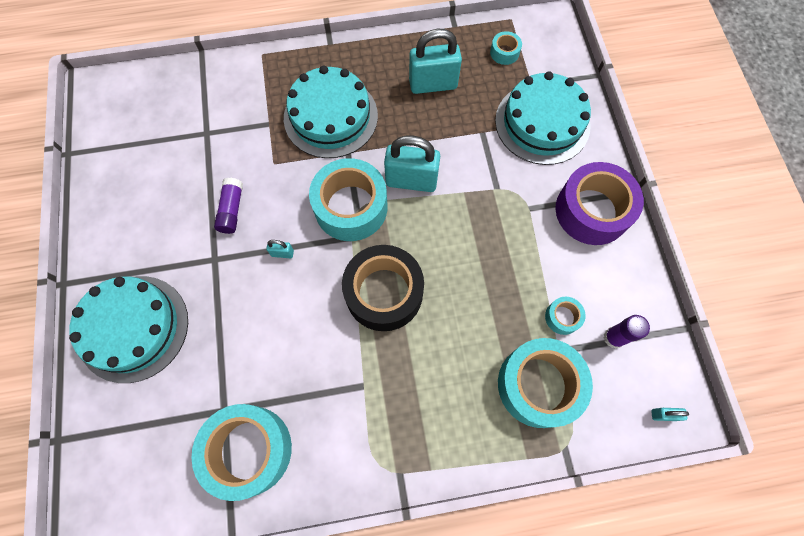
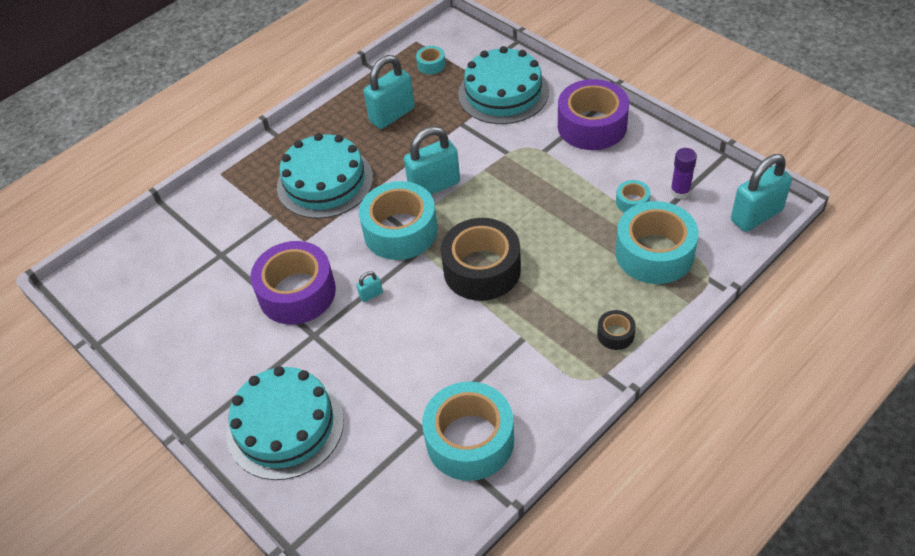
camera: 30 degrees left, 20 degrees down
(232, 210) = (297, 293): purple glue stick -> purple tape
(439, 442) = (615, 334): none -> black tape
(663, 415) = (756, 215): turquoise padlock -> turquoise padlock, size x2.37

